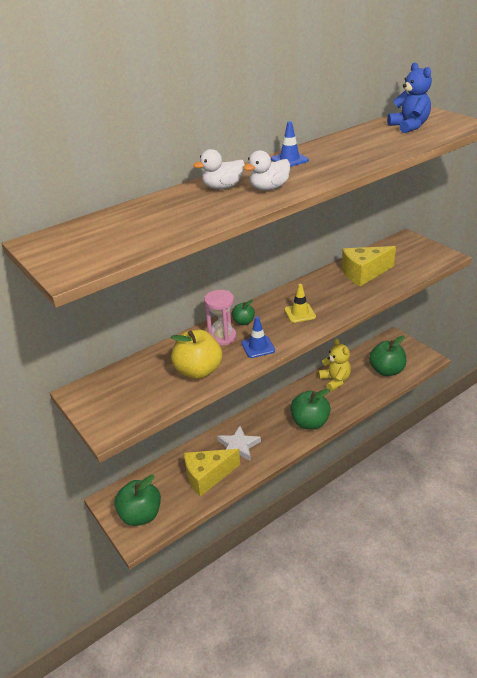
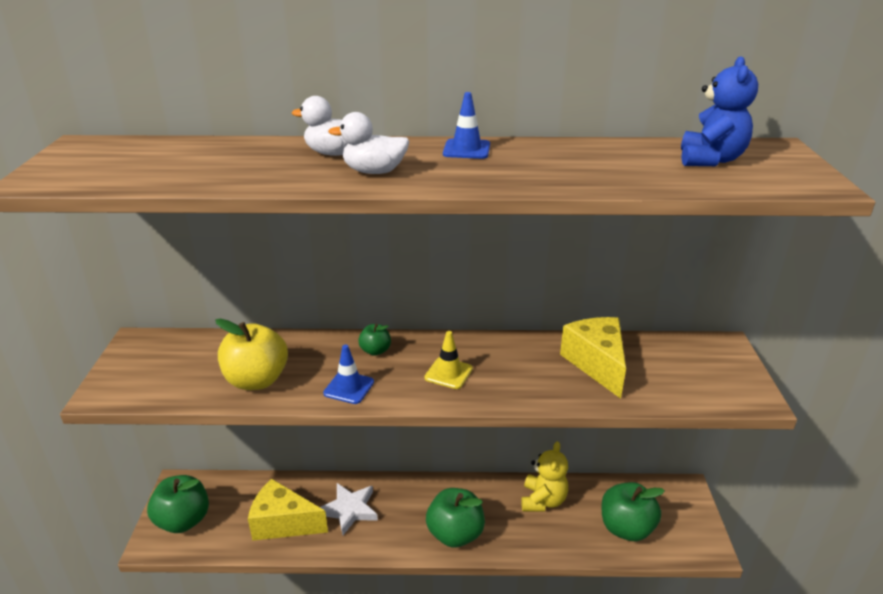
camera: 35 degrees right, 5 degrees down
(222, 337) = (331, 356): pink hourglass -> none
(363, 273) = (596, 364): yellow cheese -> yellow cheese turned 60 degrees clockwise

